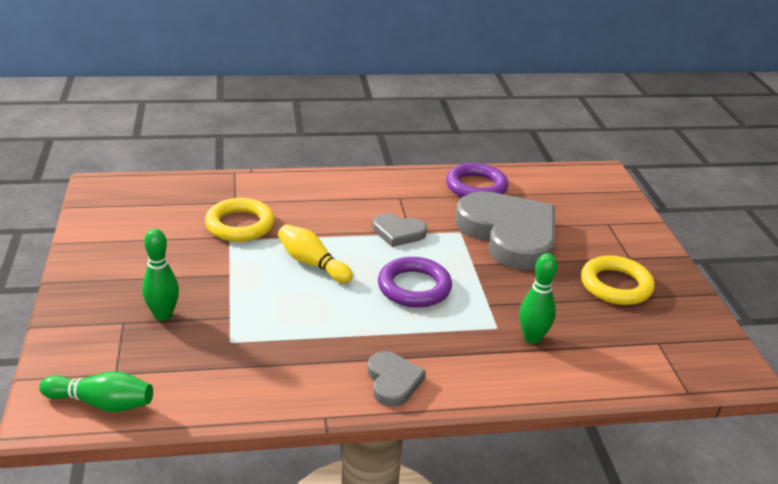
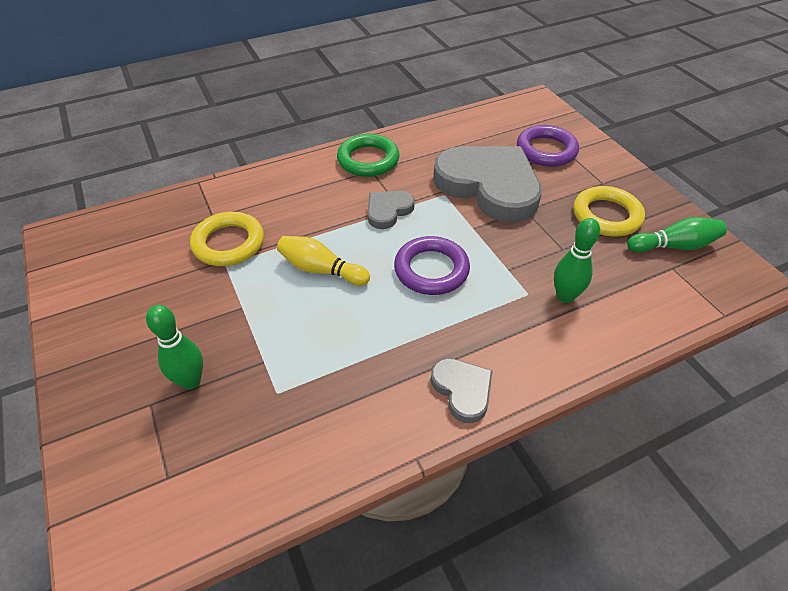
camera: 15 degrees left, 15 degrees up
(102, 403) = (166, 526): green bowling pin -> green bowling pin (674, 246)
(398, 233) = (388, 211): grey heart -> grey heart turned 135 degrees clockwise
(401, 188) = (368, 160): none -> green ring
(476, 187) = (436, 141): purple ring -> purple ring (546, 150)

